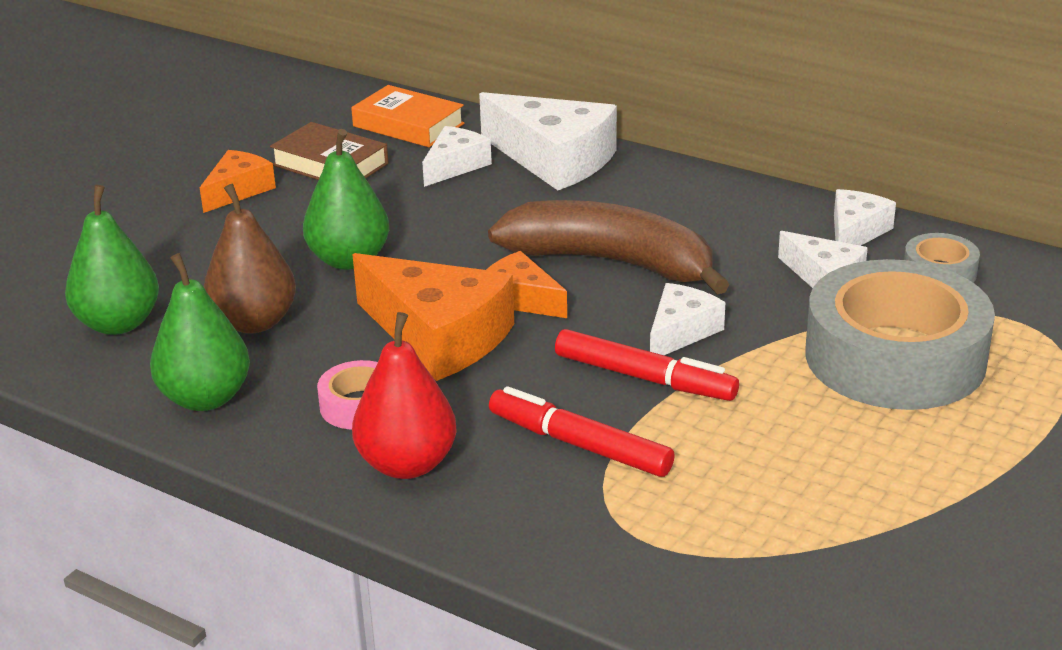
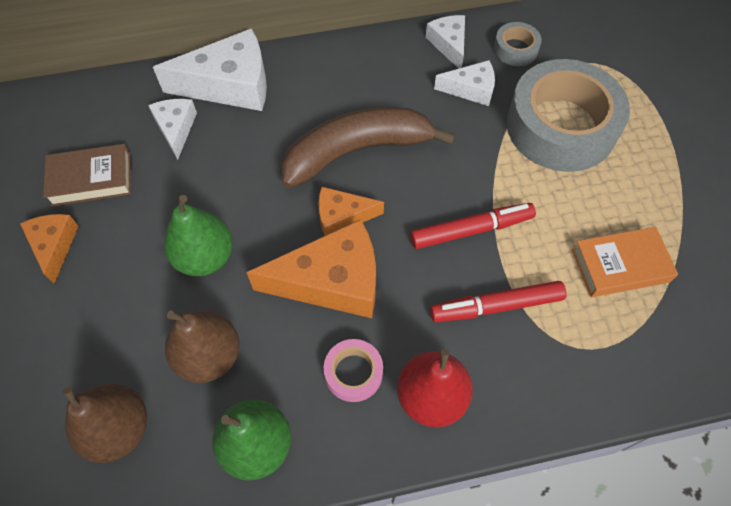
camera: 45 degrees left, 30 degrees up
(118, 323) = (119, 429): green pear -> brown pear
(408, 125) = (103, 110): orange book -> orange book (620, 266)
(681, 332) = (450, 181): white cheese -> none

